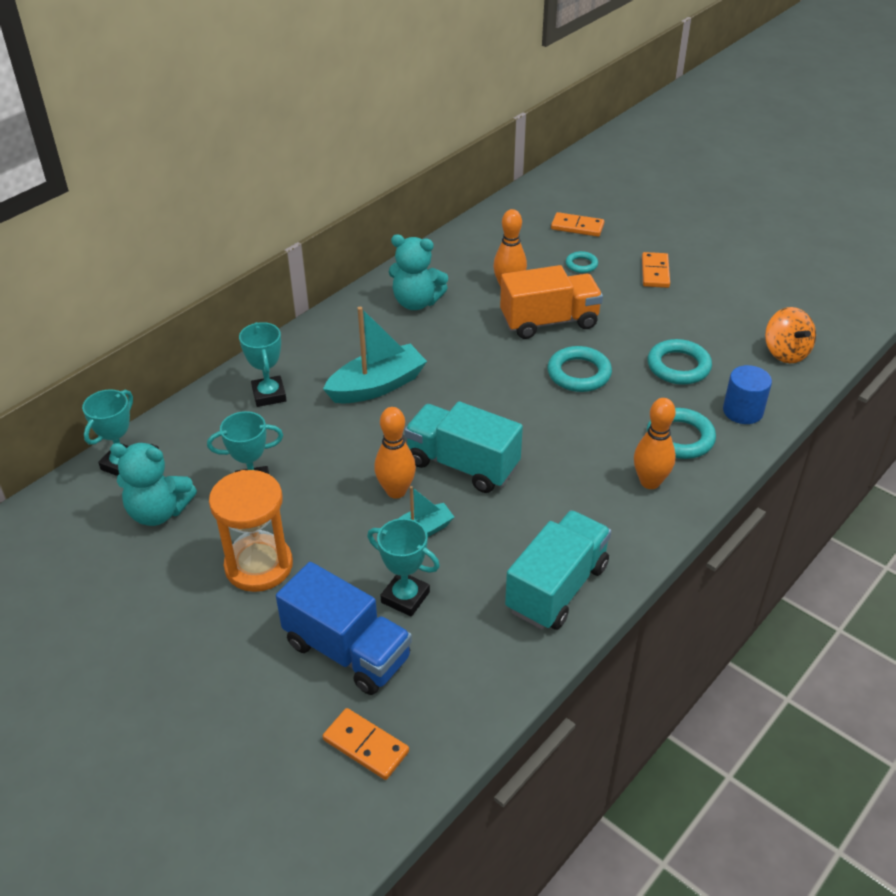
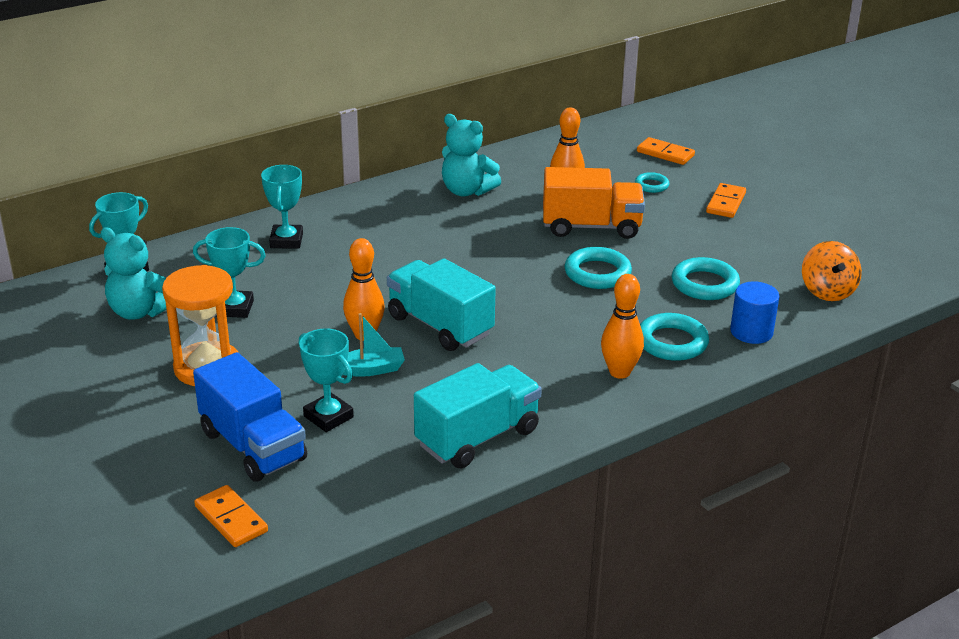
camera: 15 degrees right, 10 degrees down
(377, 386) = (392, 250): turquoise boat -> none

